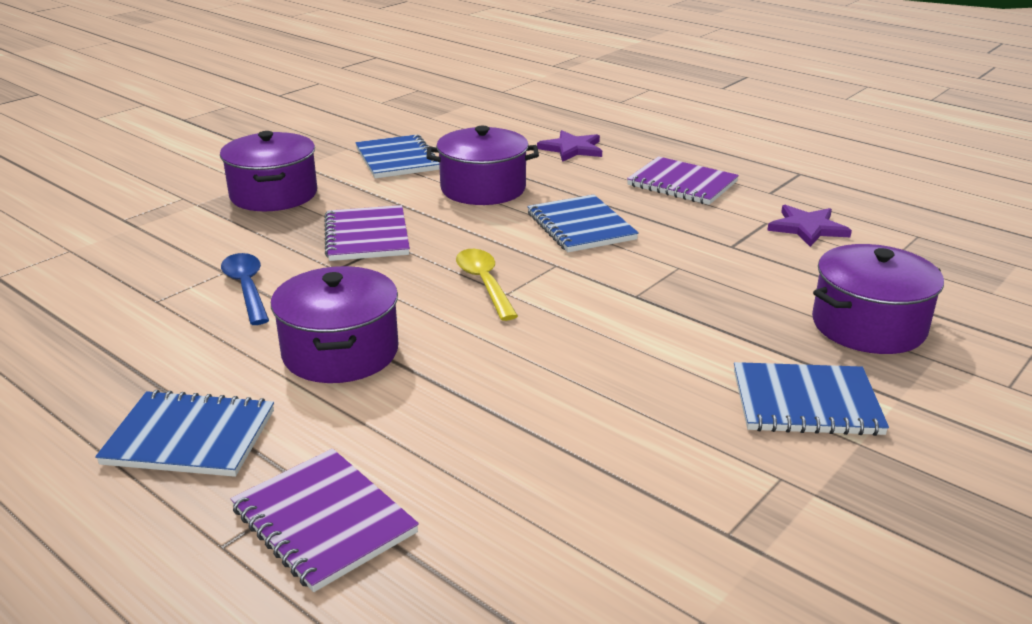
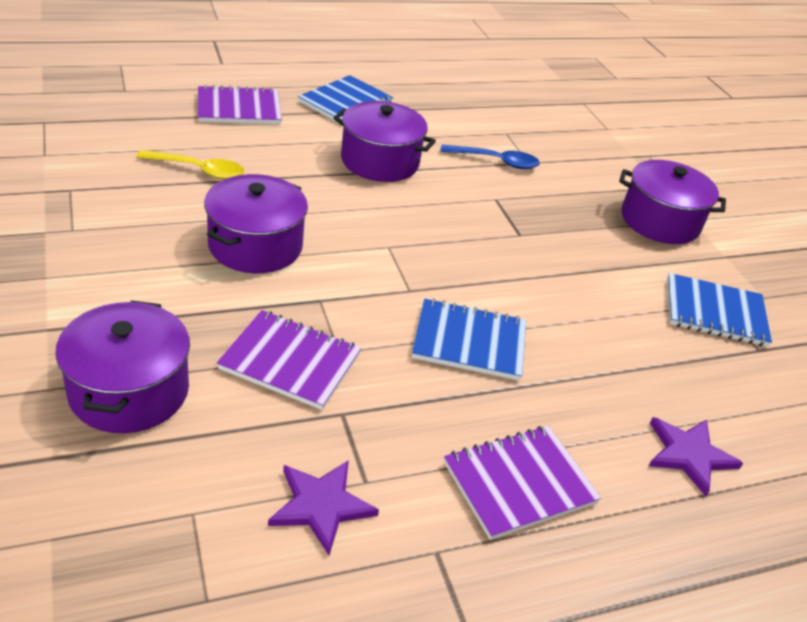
camera: 115 degrees right, 10 degrees up
(367, 236) = (541, 230): purple notebook -> purple notebook (290, 362)
(483, 189) = (603, 329): purple pot -> purple pot (255, 245)
(484, 283) = (412, 244): yellow spoon -> yellow spoon (199, 170)
(806, 403) = (106, 285): blue notebook -> none

